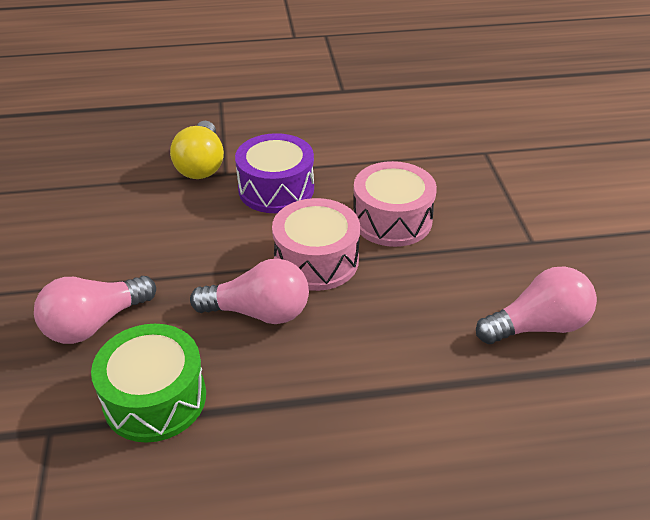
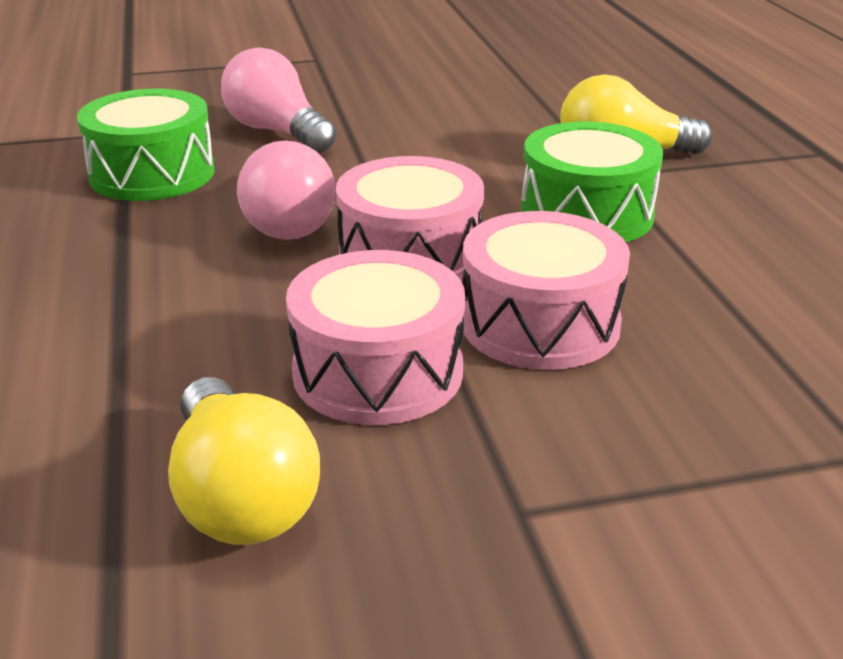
camera: 85 degrees right, 10 degrees down
(276, 189) = (586, 214): purple drum -> green drum
(436, 278) = (378, 372): none -> pink drum
(538, 326) = (241, 497): pink light bulb -> yellow light bulb

